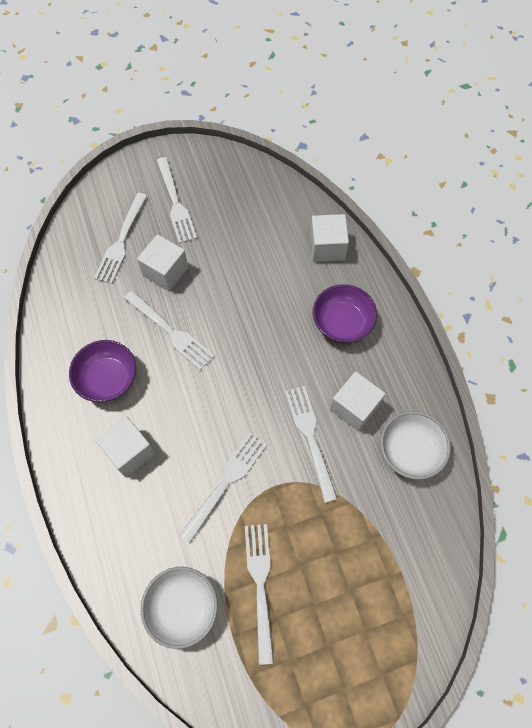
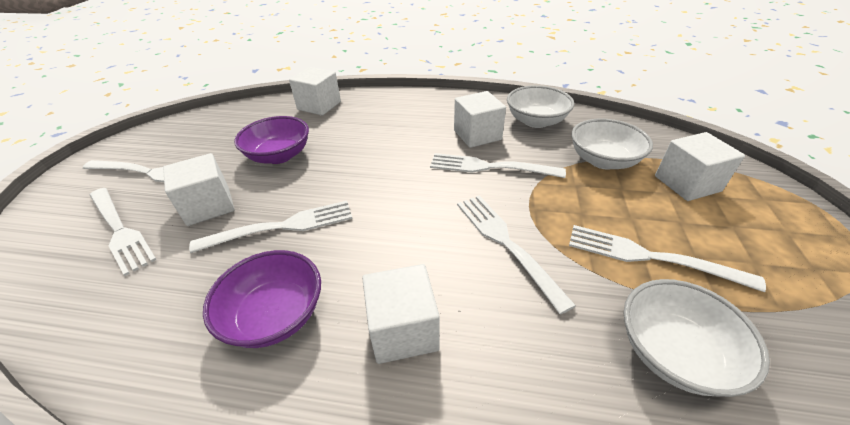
camera: 60 degrees left, 25 degrees down
(342, 323) = (393, 118): purple bowl -> purple bowl (279, 156)
(371, 529) = (603, 160): none -> white bowl
(372, 607) = (687, 183): none -> white cube

